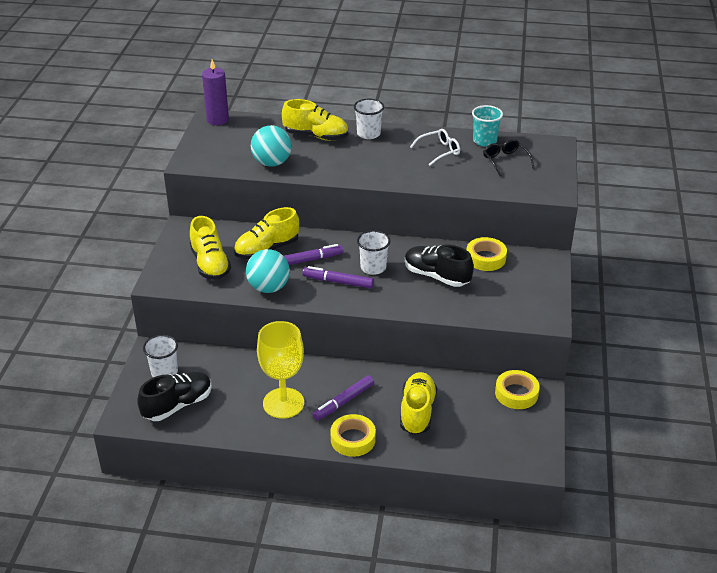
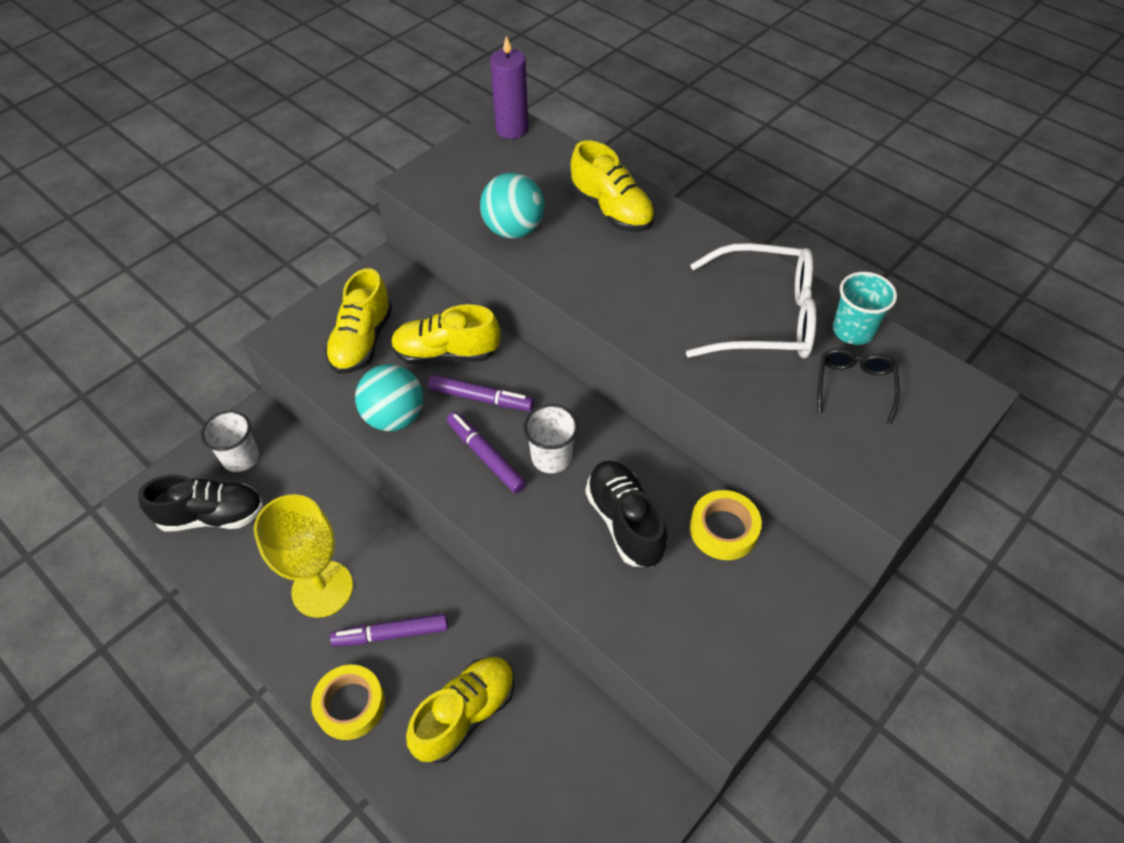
camera: 35 degrees right, 15 degrees up
(368, 134) = (687, 238): white cup -> none
(439, 151) = (764, 317): white glasses -> white glasses, size x1.90
(516, 393) = (624, 773): yellow tape -> none

